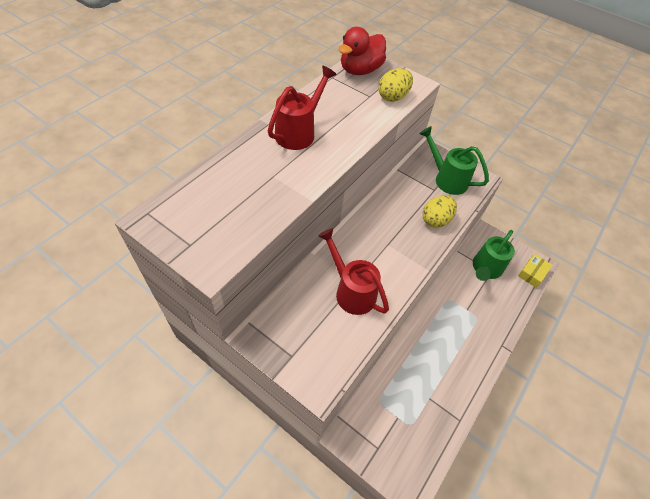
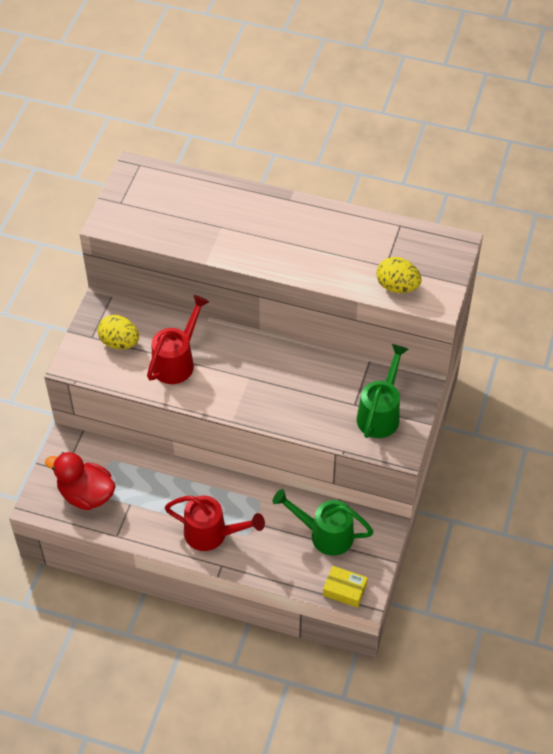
camera: 75 degrees right, 0 degrees up
(298, 132) = (290, 226): red watering can -> red watering can (211, 534)
(360, 70) = (429, 246): red duck -> red duck (86, 494)
(435, 220) = (306, 414): yellow egg -> yellow egg (119, 342)

